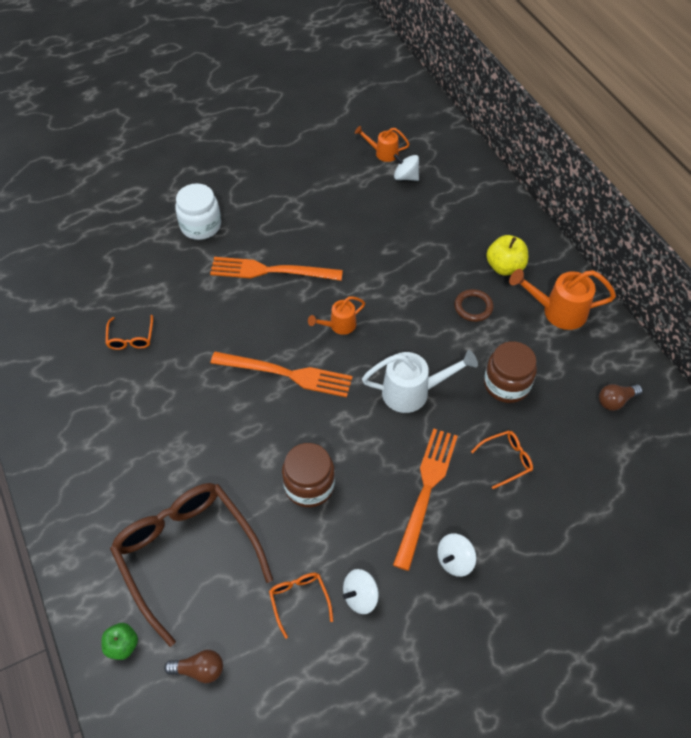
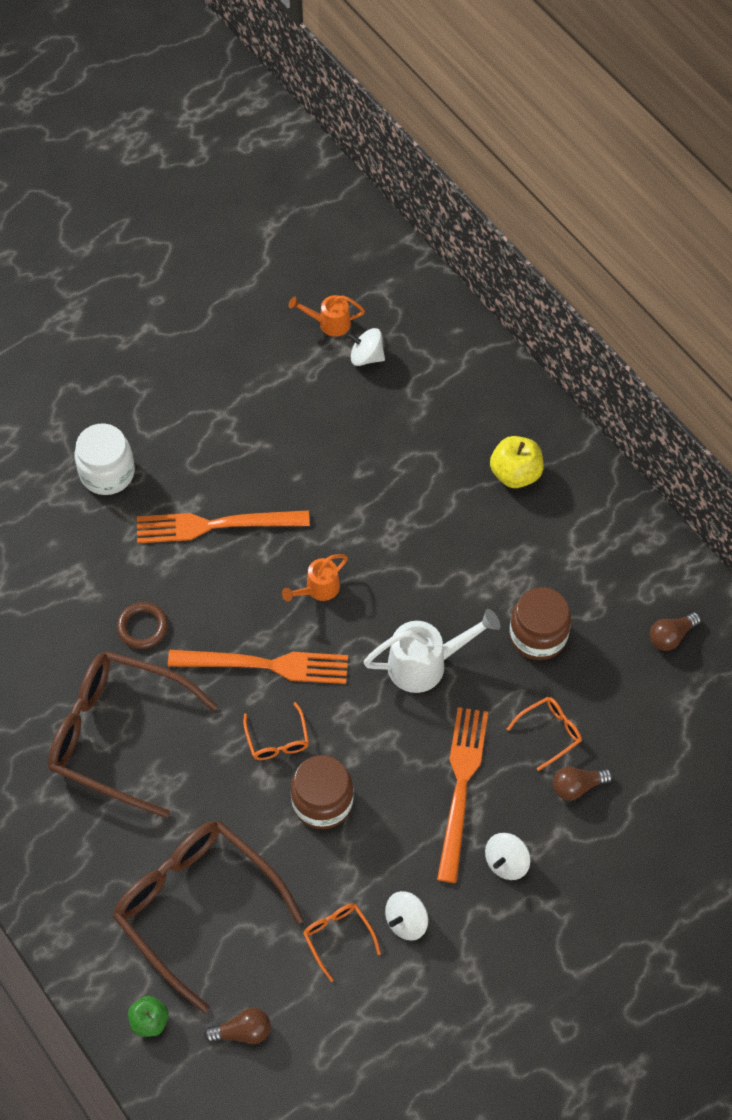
camera: 10 degrees left, 5 degrees up
(131, 338) = (57, 647): orange glasses -> orange glasses (277, 739)
(160, 408) = (119, 735): none -> brown glasses
(473, 307) = (483, 537): brown ring -> brown ring (142, 627)
(524, 507) = (577, 786): none -> brown light bulb
(558, 311) = (589, 526): orange watering can -> none

